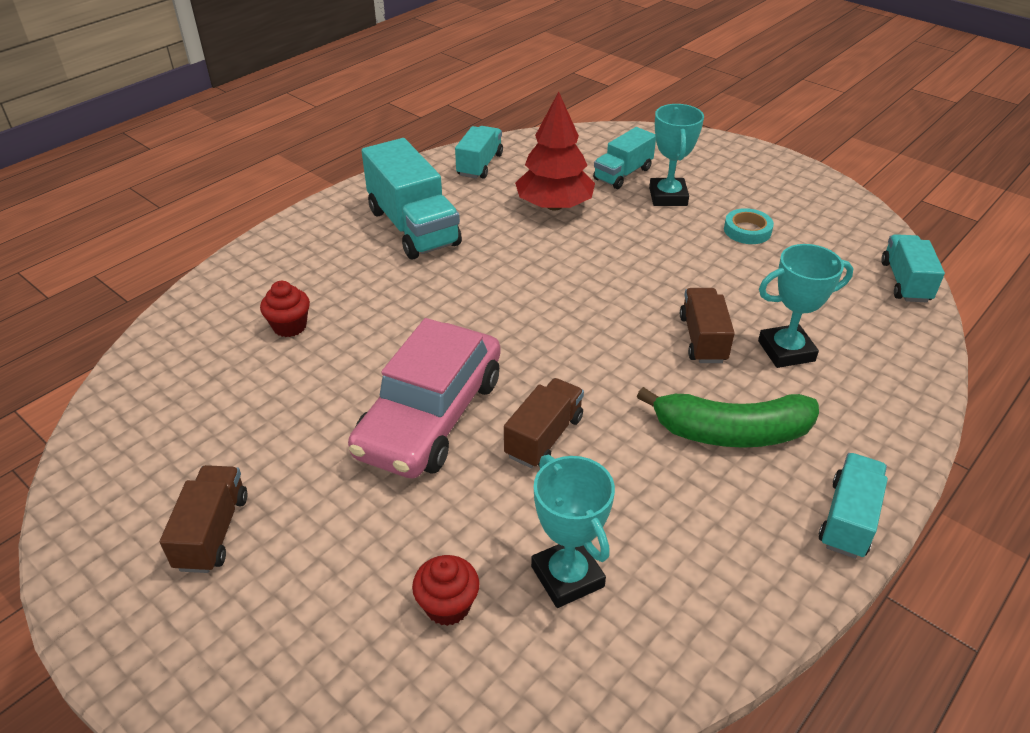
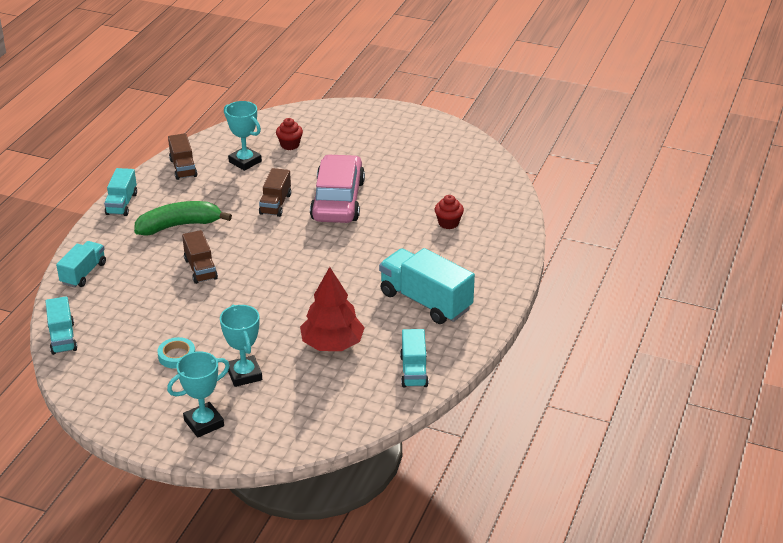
camera: 160 degrees right, 5 degrees down
(212, 532) = (402, 144): brown truck -> brown truck (183, 168)
(623, 174) = (288, 390): turquoise truck -> turquoise truck (83, 273)
(786, 351) = (149, 273): turquoise trophy -> turquoise trophy (204, 423)

